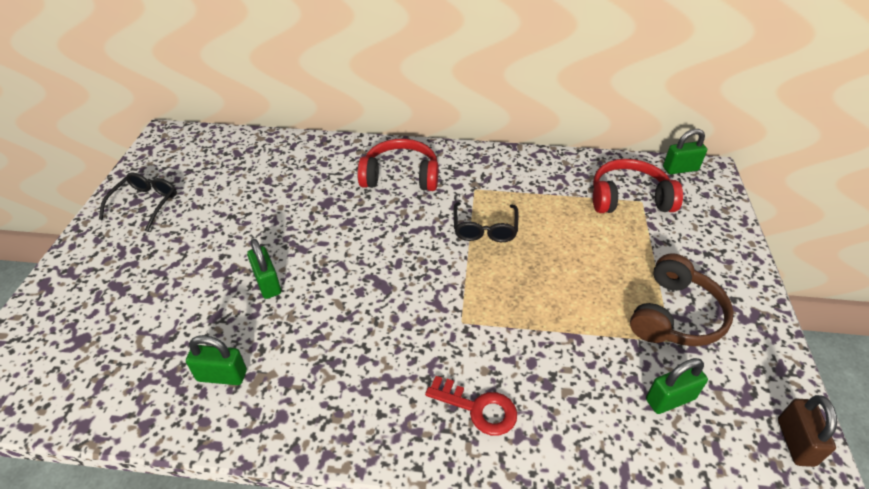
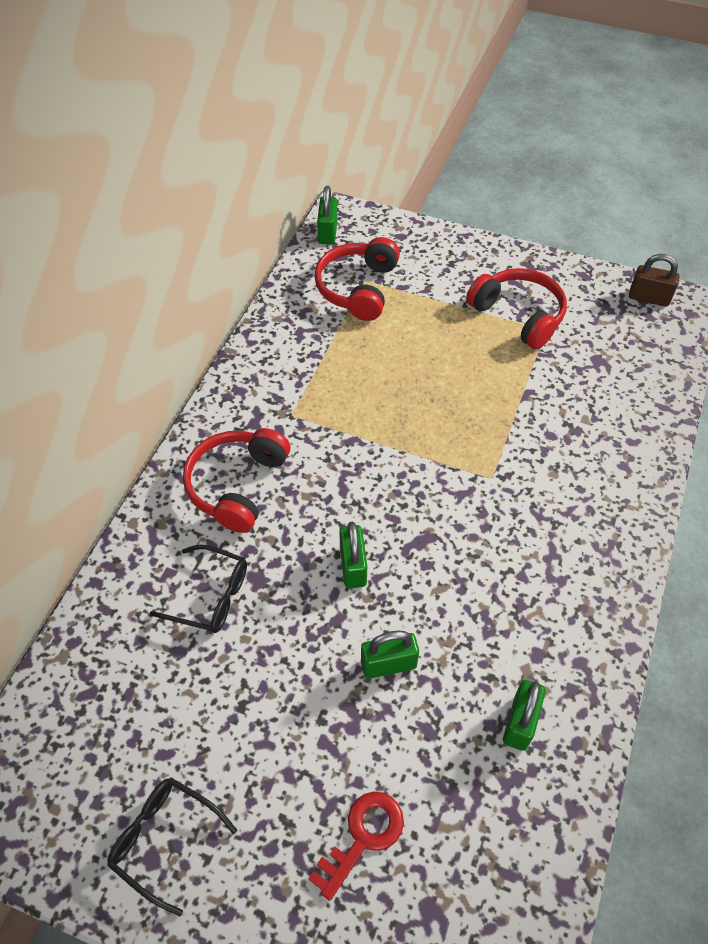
camera: 75 degrees left, 10 degrees up
(478, 408) = (594, 489): red key -> red key (362, 837)
(484, 229) = (364, 423): black glasses -> black glasses (211, 596)
(670, 399) = (603, 353): green padlock -> green padlock (353, 566)
(675, 315) = (519, 315): brown headphones -> red headphones

